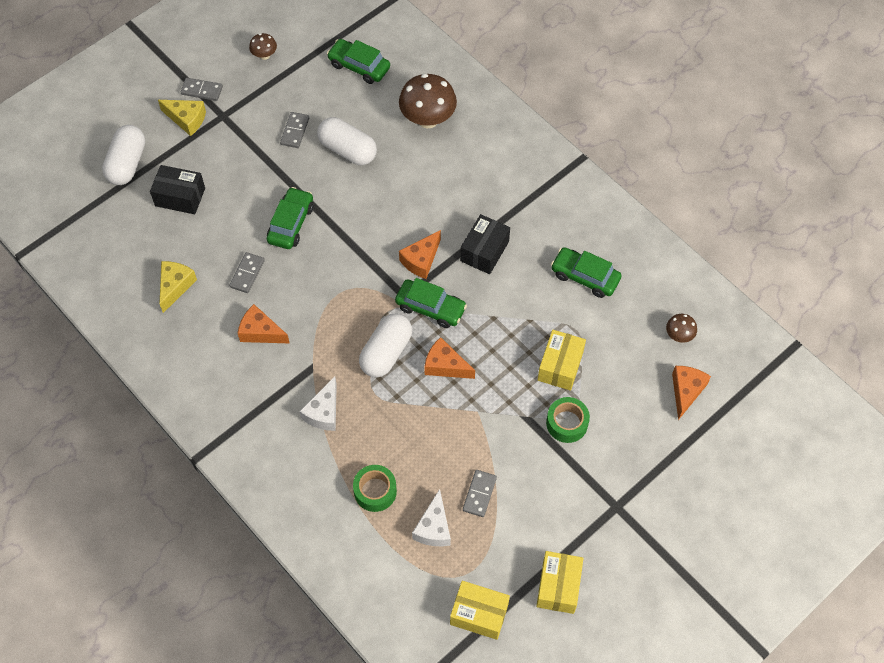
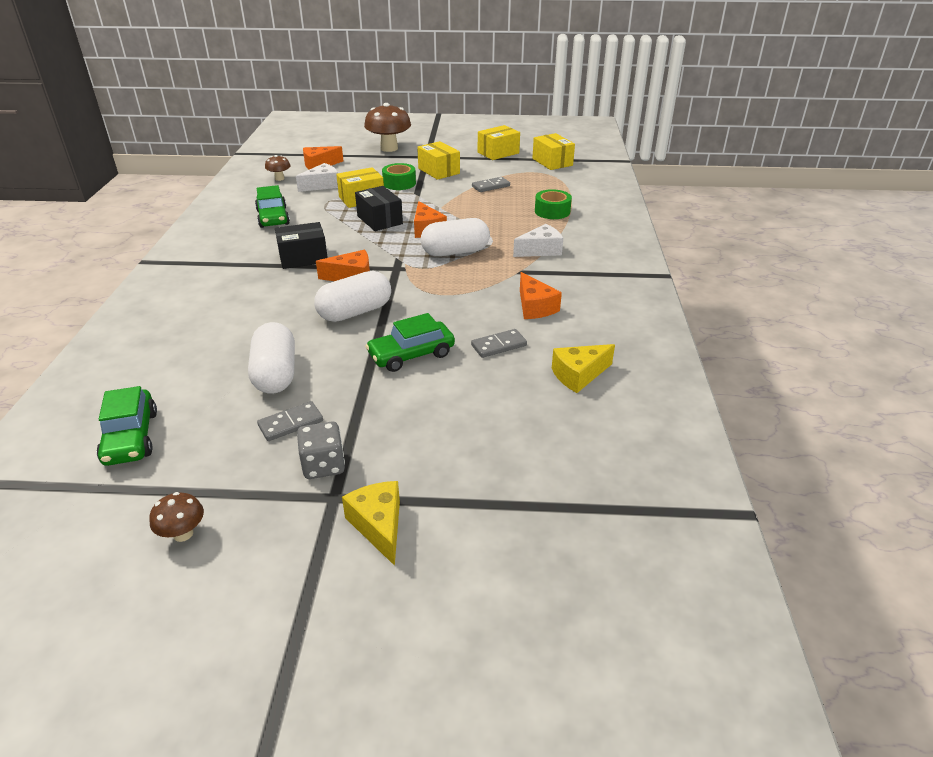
camera: 135 degrees left, 25 degrees down
(127, 164) = (513, 526): white capsule -> white capsule (355, 312)
(180, 197) = (489, 445): black box -> black box (380, 220)
(202, 90) = (313, 550): grey domino -> none
(248, 125) = (323, 465): none -> grey dice
(428, 119) = (175, 350): brown mushroom -> brown mushroom (389, 148)
(430, 307) = (389, 254): green car -> none
(434, 528) = (535, 188): white cheese -> white cheese (322, 185)
(564, 483) = (439, 171): none -> yellow box

